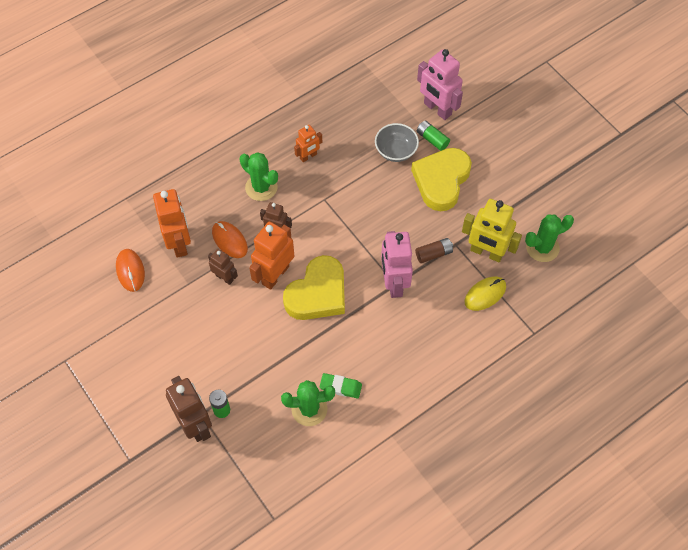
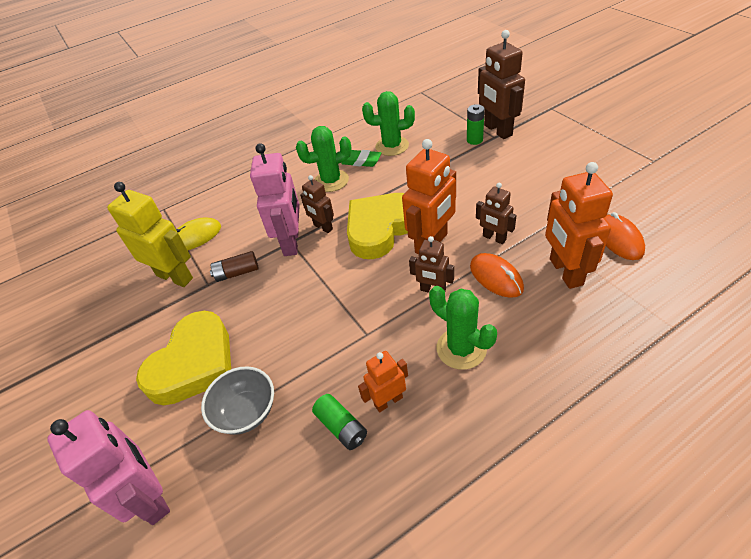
camera: 170 degrees left, 15 degrees down
(369, 298) = (323, 227): none -> brown robot
(432, 139) = (182, 433): green battery -> green battery (341, 427)
(542, 247) = (108, 284): green cactus -> green cactus (331, 181)

